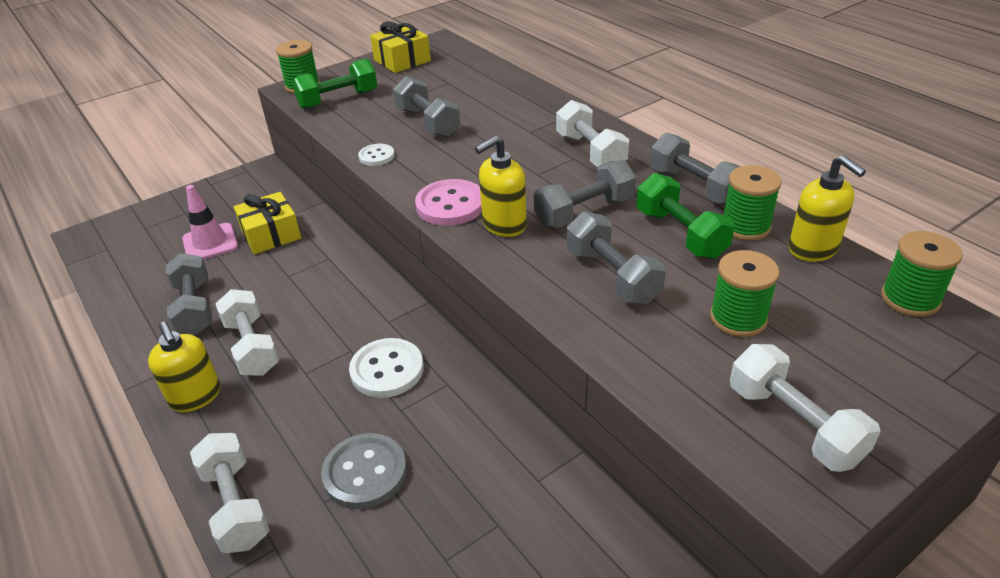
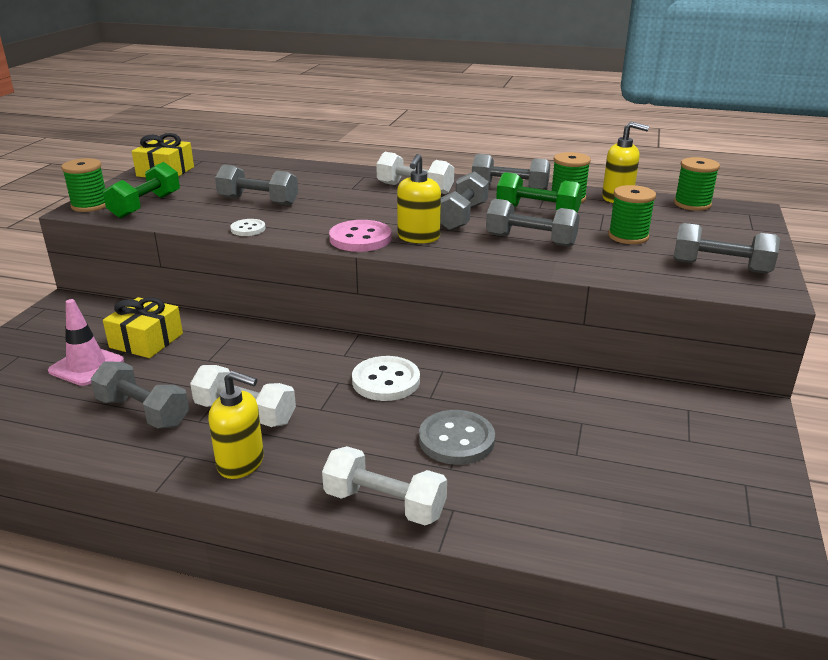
camera: 40 degrees left, 10 degrees down
(794, 424) = (720, 267): white dumbbell -> grey dumbbell

